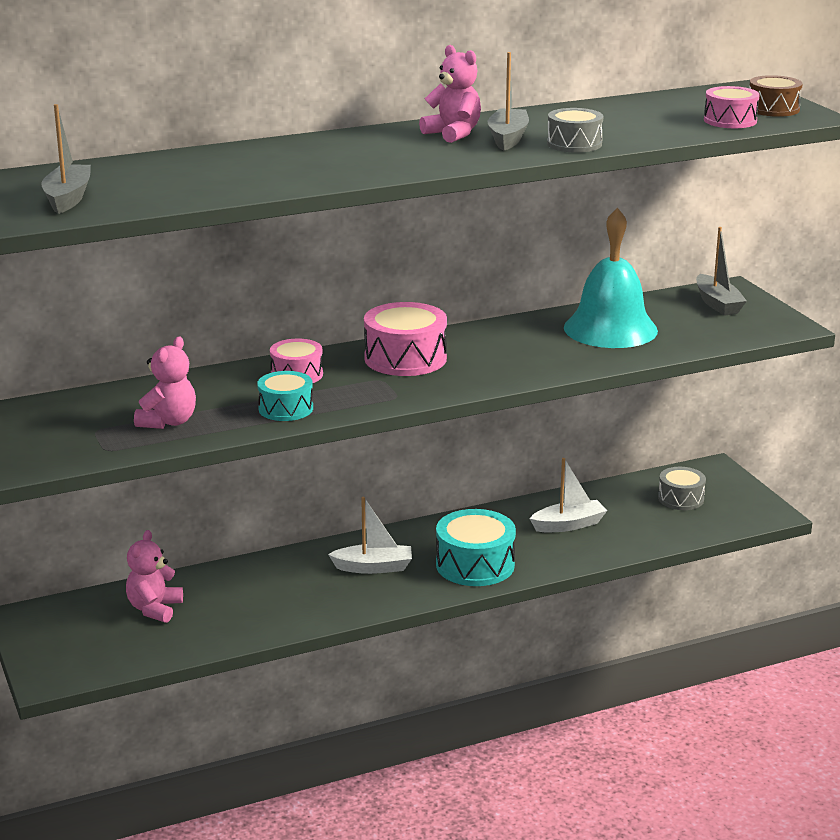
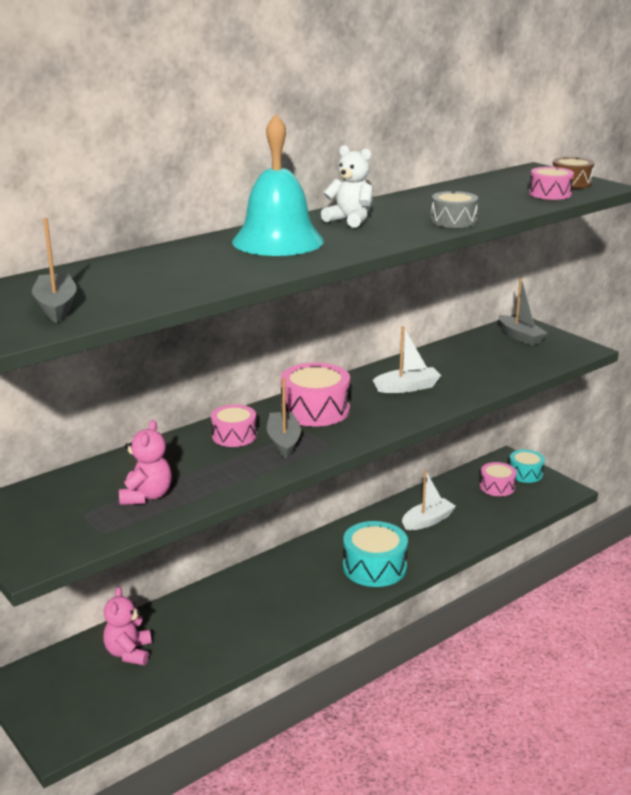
camera: 15 degrees left, 0 degrees up
(286, 408) = (243, 469): turquoise drum -> turquoise drum (525, 473)
(373, 567) = (296, 582): white boat -> white boat (407, 387)
(453, 134) = (350, 220): pink teddy bear -> white teddy bear
(508, 138) = (397, 220): grey boat -> grey boat (283, 441)
(610, 329) = (457, 366): turquoise bell -> turquoise bell (278, 241)
(681, 498) = (497, 487): grey drum -> pink drum

